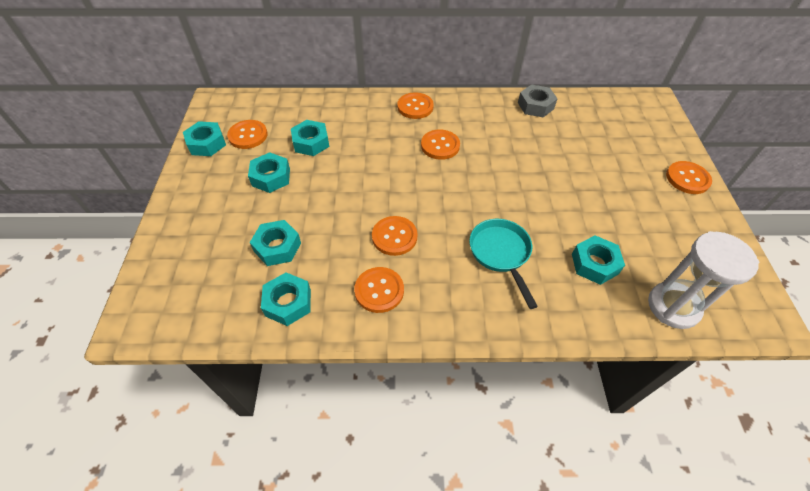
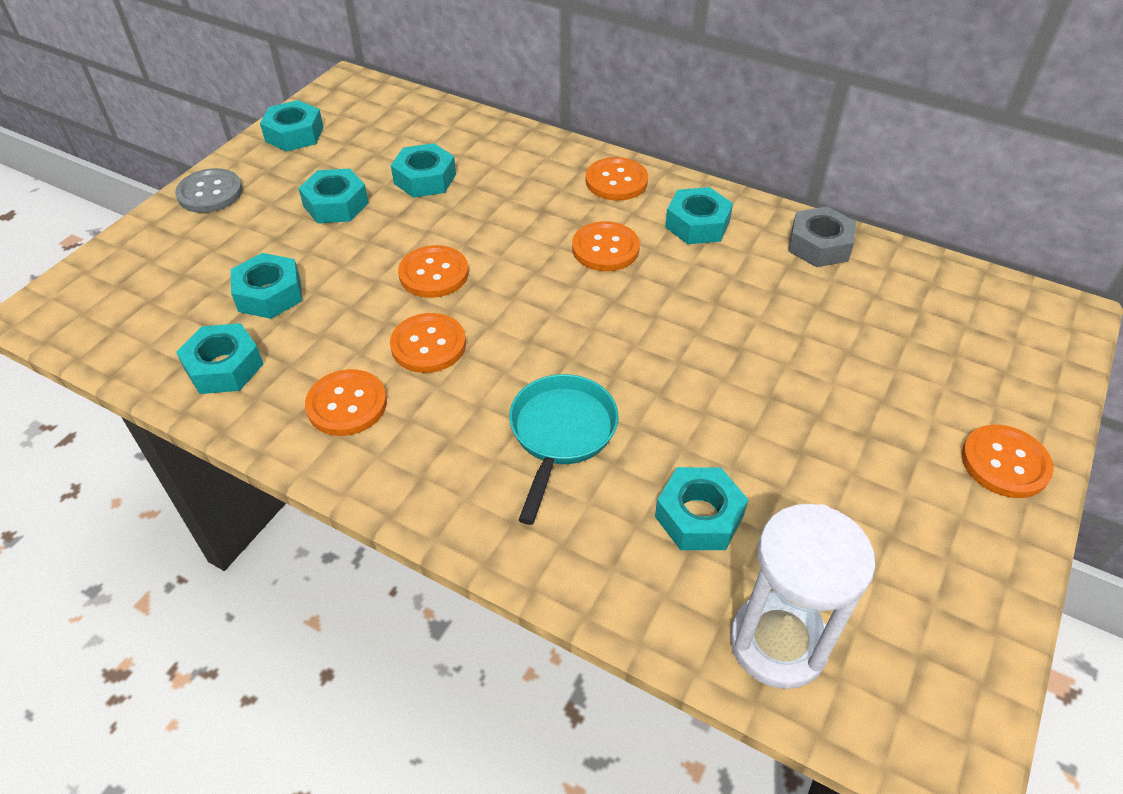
camera: 30 degrees right, 5 degrees down
(183, 200) = (210, 193): none -> grey button
(248, 135) = (352, 141): orange button -> orange button (434, 274)
(473, 116) = (697, 224): none -> turquoise nut

